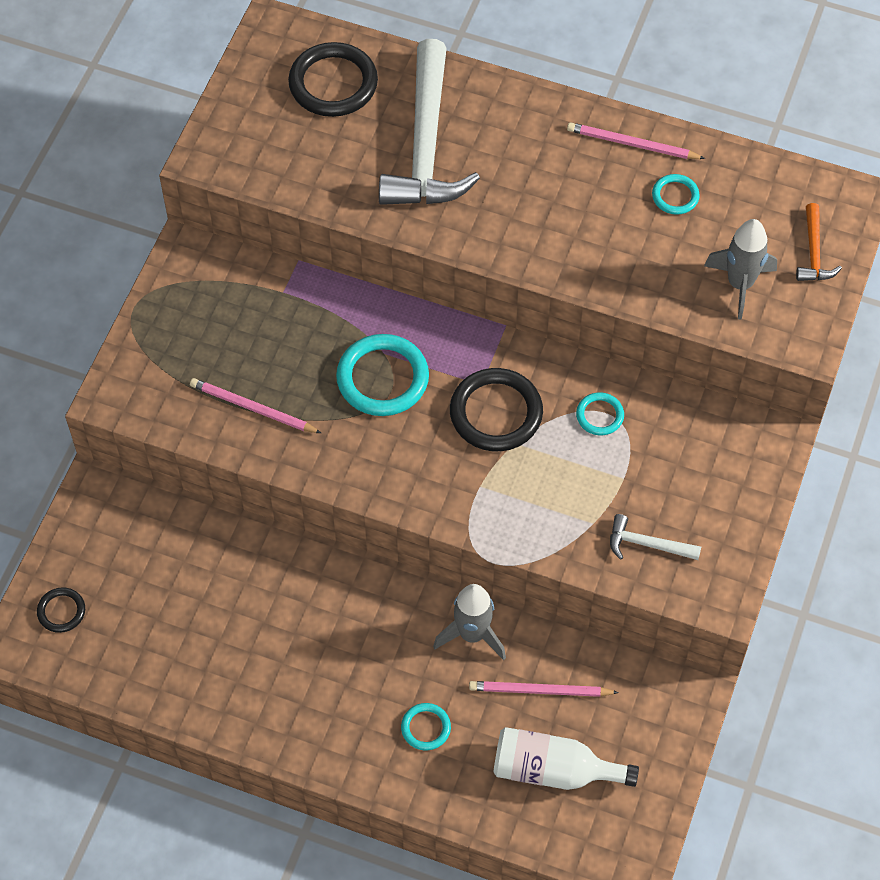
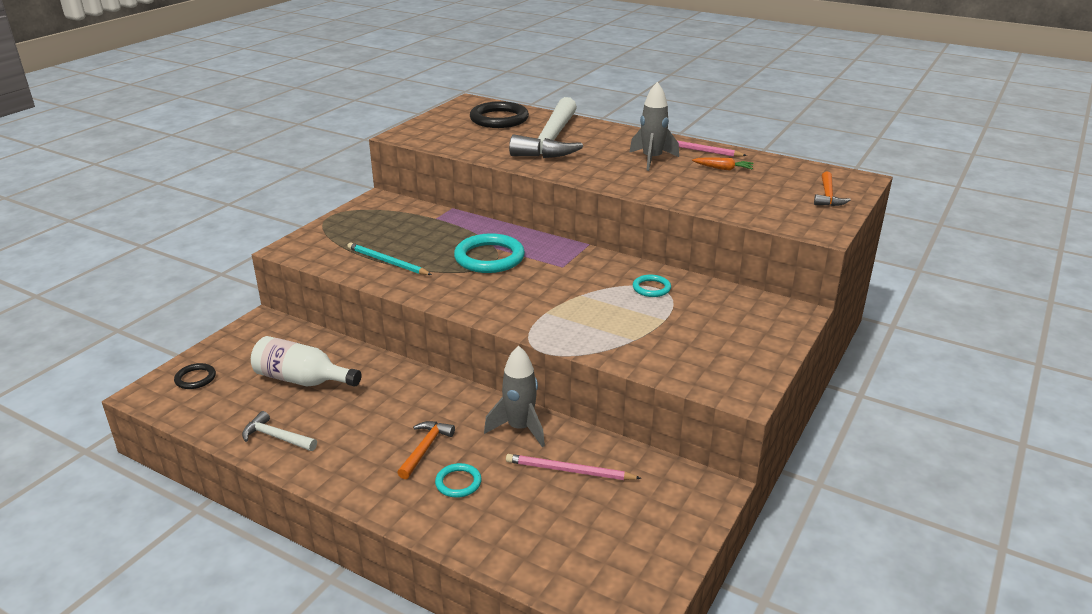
camera: 10 degrees right, 30 degrees down
(252, 408) = (387, 262): pink pencil -> turquoise pencil
(375, 683) = (425, 449): none -> orange hammer
(496, 413) = (569, 280): black ring -> none
(553, 770) = (568, 527): white bottle -> white bottle (302, 380)
(647, 544) = (679, 355): white hammer -> white hammer (276, 437)
(675, 196) = (723, 169): turquoise ring -> orange carrot
(740, 284) = (769, 204): grey rocket -> grey rocket (652, 159)

